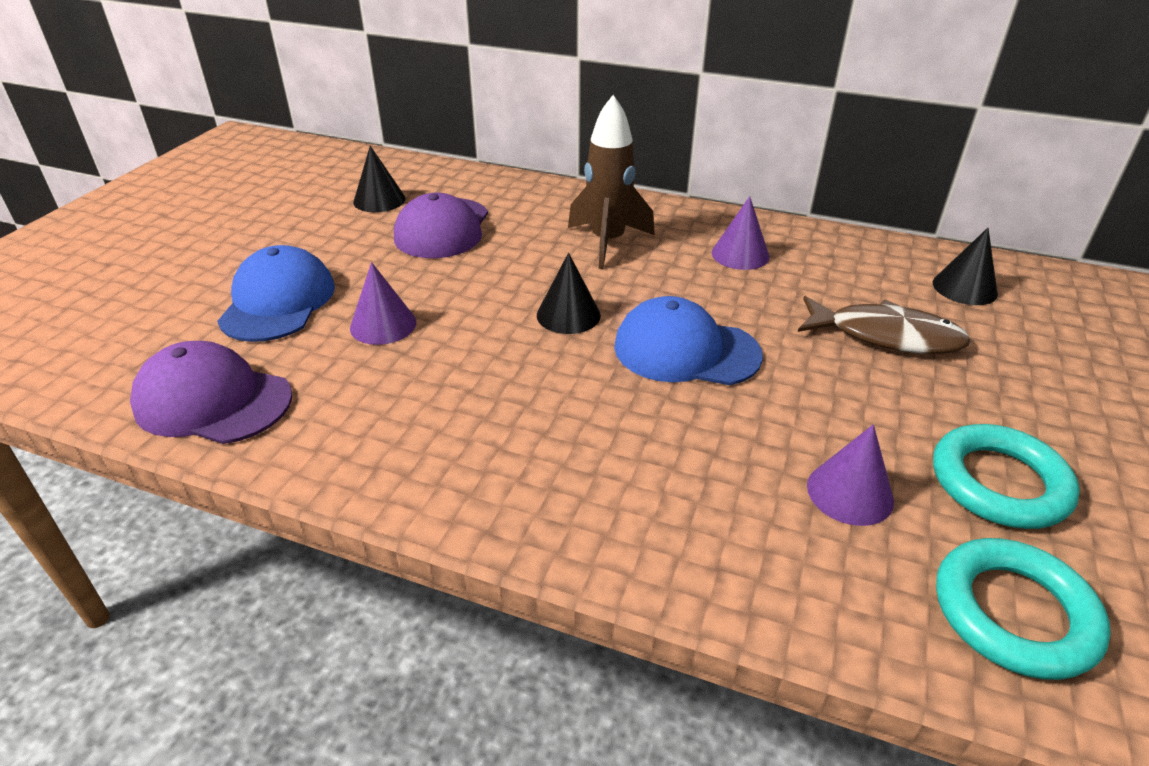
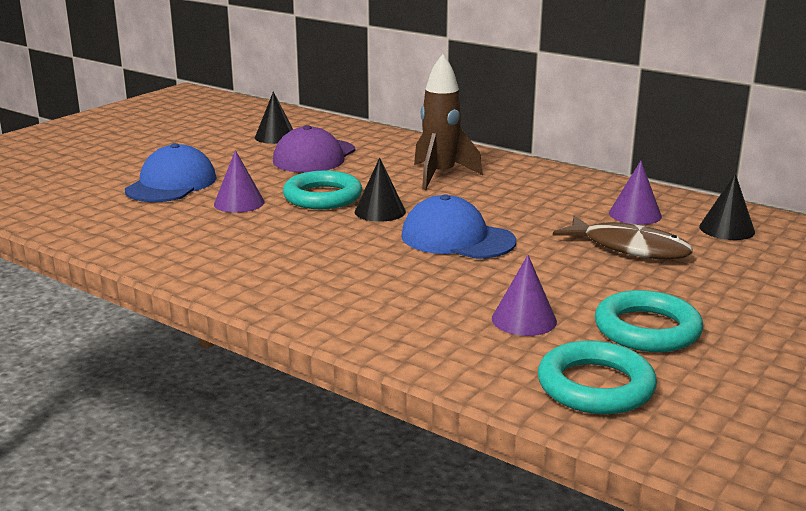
camera: 15 degrees right, 15 degrees down
(213, 401) = (104, 227): purple cap -> none
(485, 298) = (322, 197): none -> turquoise ring
(740, 254) = (546, 192): purple cone -> purple cone (635, 214)

